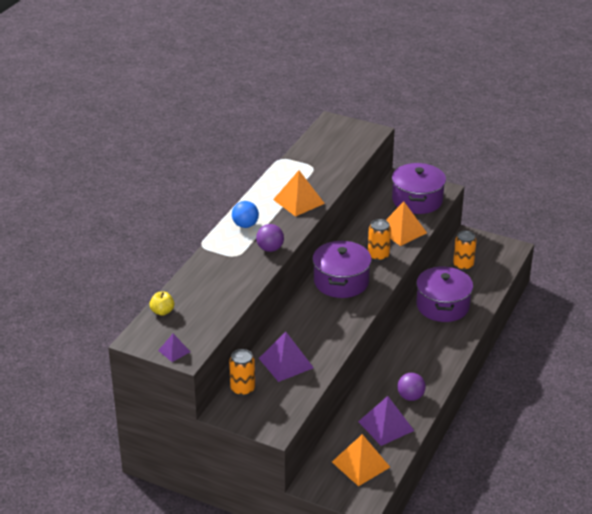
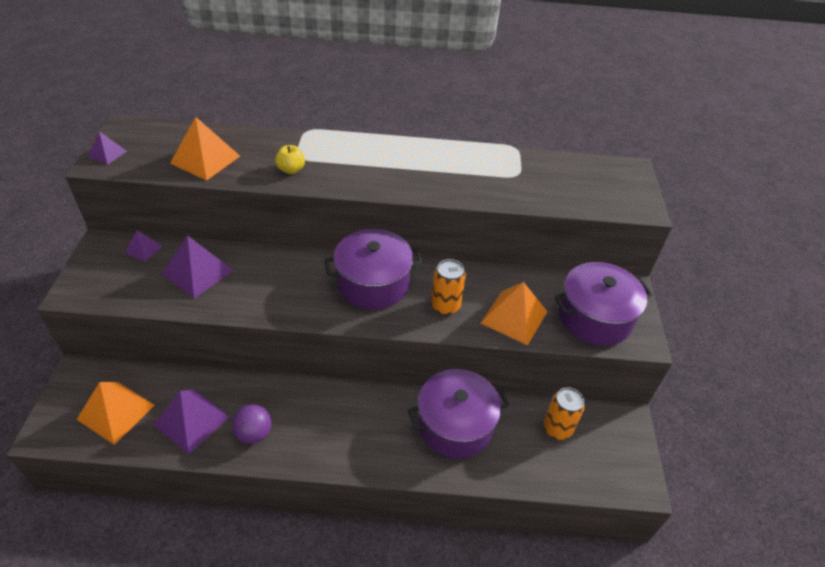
camera: 65 degrees right, 10 degrees up
(162, 311) = (177, 131): yellow apple -> yellow apple (291, 169)
(242, 389) = (143, 249): orange can -> purple pyramid
(245, 225) = (362, 150): blue ball -> none
(270, 249) = (323, 178): purple ball -> none
(298, 201) = (435, 179): orange pyramid -> orange pyramid (205, 159)

